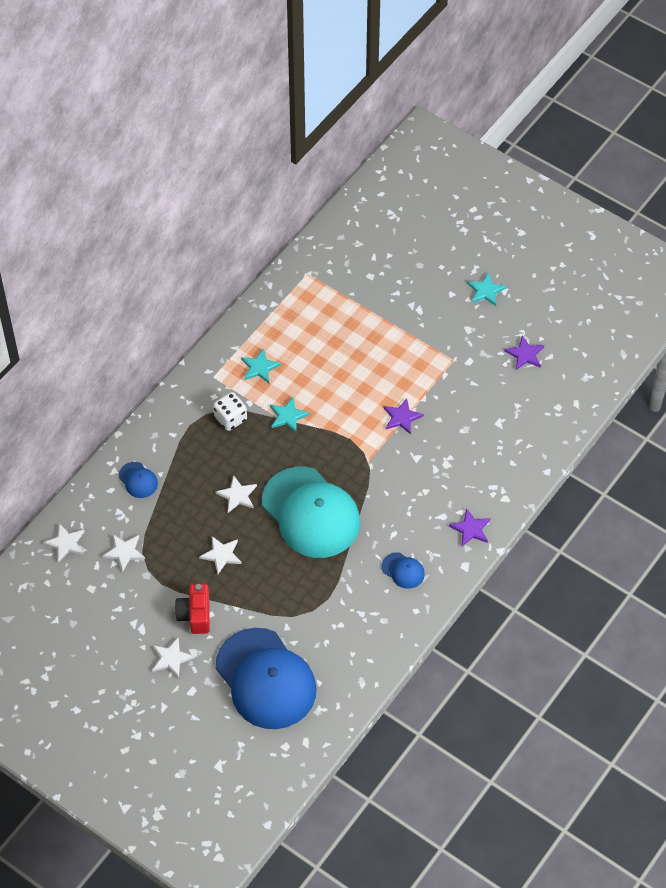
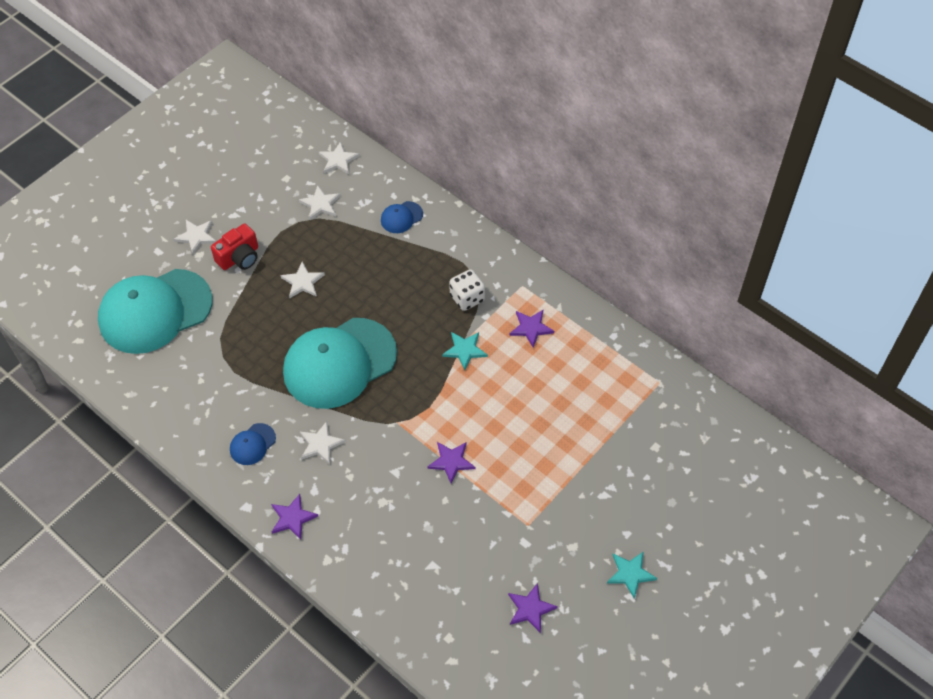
camera: 95 degrees right, 0 degrees up
(195, 615) = (239, 257): red camera -> red camera turned 135 degrees clockwise
(237, 495) = (371, 299): white star -> white star (320, 444)
(259, 367) = (531, 328): turquoise star -> purple star
(266, 679) = (155, 311): blue cap -> turquoise cap

